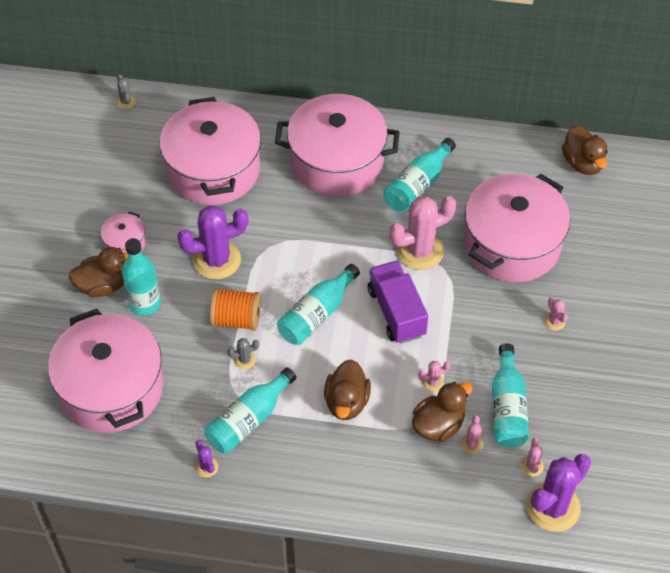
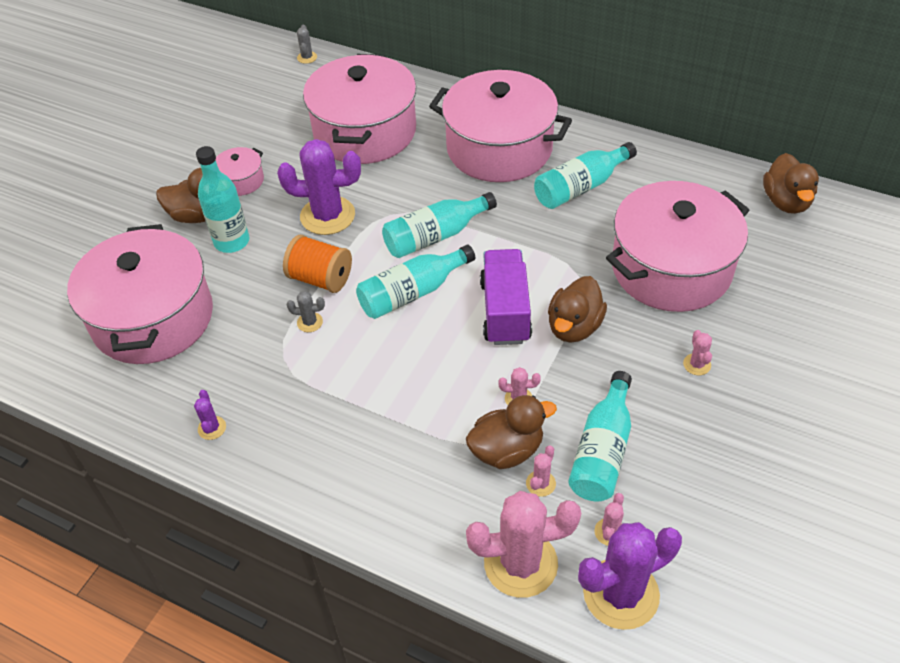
camera: 20 degrees right, 5 degrees down
(249, 420) = (284, 387): turquoise bottle -> turquoise bottle (435, 236)
(346, 402) = (405, 396): brown duck -> brown duck (574, 327)
(419, 251) = (557, 253): pink cactus -> pink cactus (520, 563)

